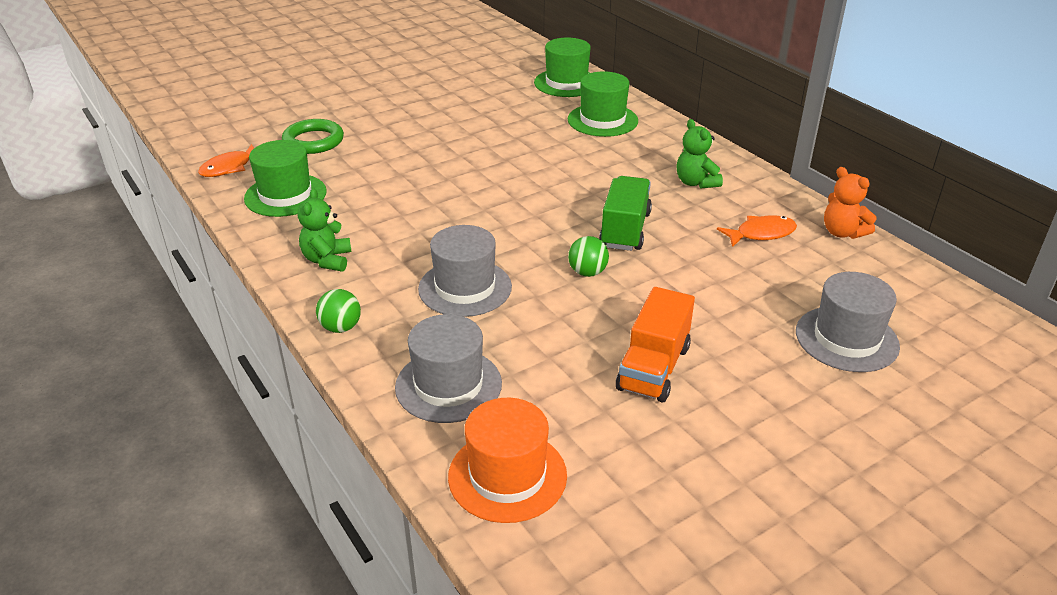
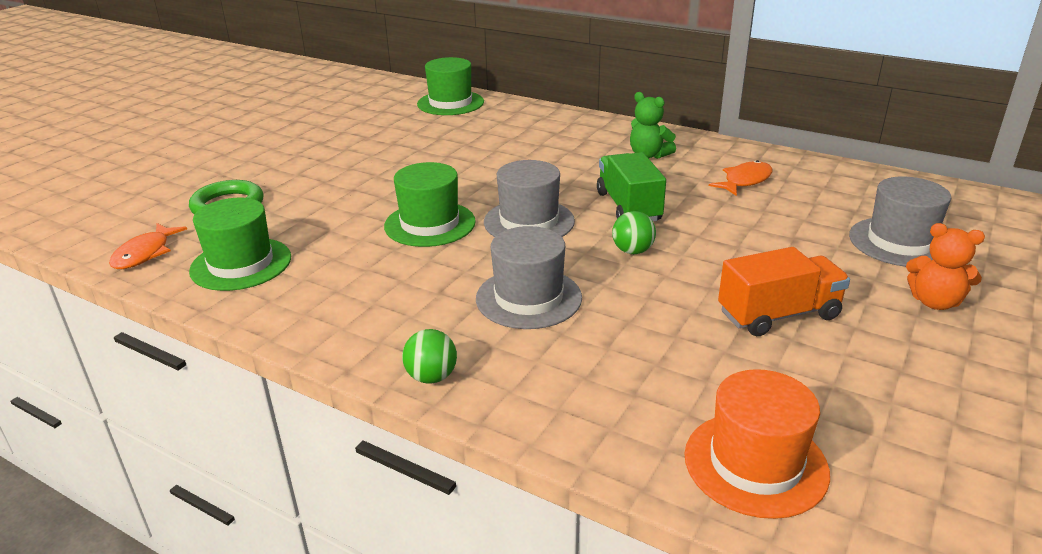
camera: 25 degrees left, 5 degrees down
(327, 260) = (351, 314): green teddy bear -> none
(448, 385) = (605, 396): grey hat -> grey hat (529, 221)
(602, 120) = (514, 125): green hat -> green hat (430, 224)
(653, 368) = (778, 315): orange truck -> orange truck turned 105 degrees counterclockwise
(842, 232) = (805, 164): orange teddy bear -> orange teddy bear (934, 302)

